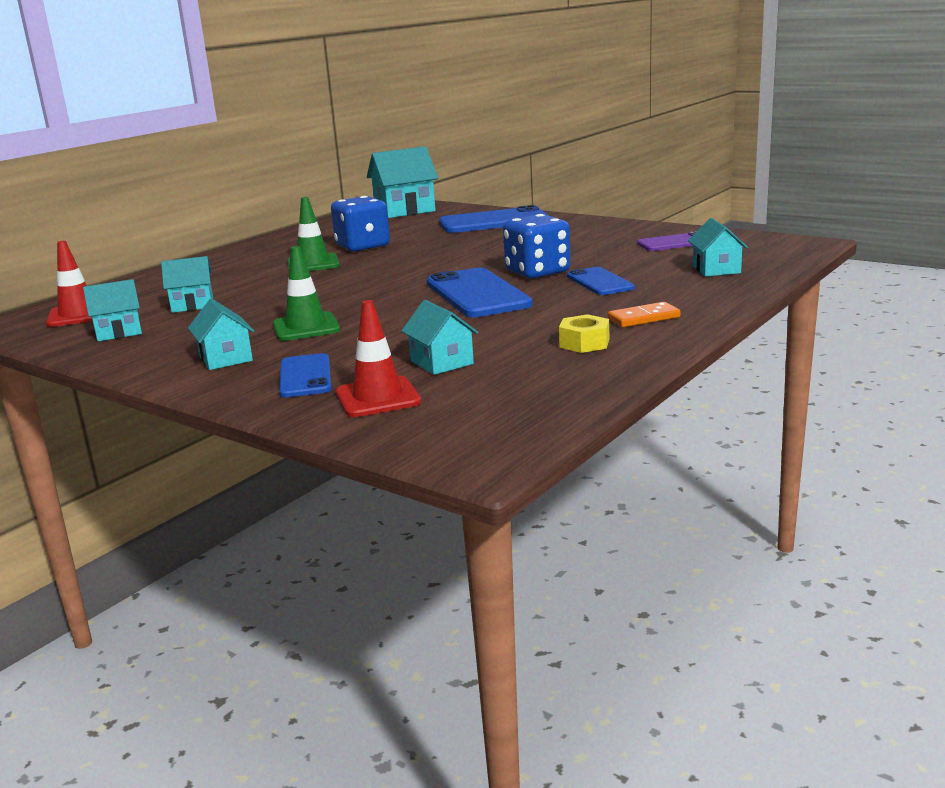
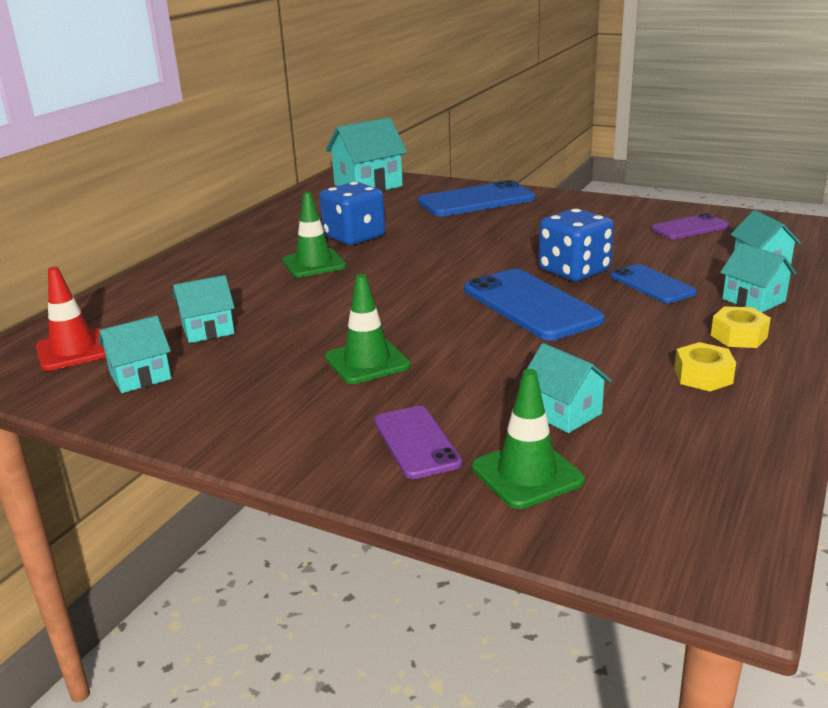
camera: 10 degrees left, 5 degrees up
(225, 358) = (300, 416): turquoise house -> turquoise house (753, 300)
(305, 376) = (416, 442): blue phone -> purple phone
(378, 397) = (527, 474): red traffic cone -> green traffic cone
(643, 318) = (739, 336): orange domino -> yellow nut

